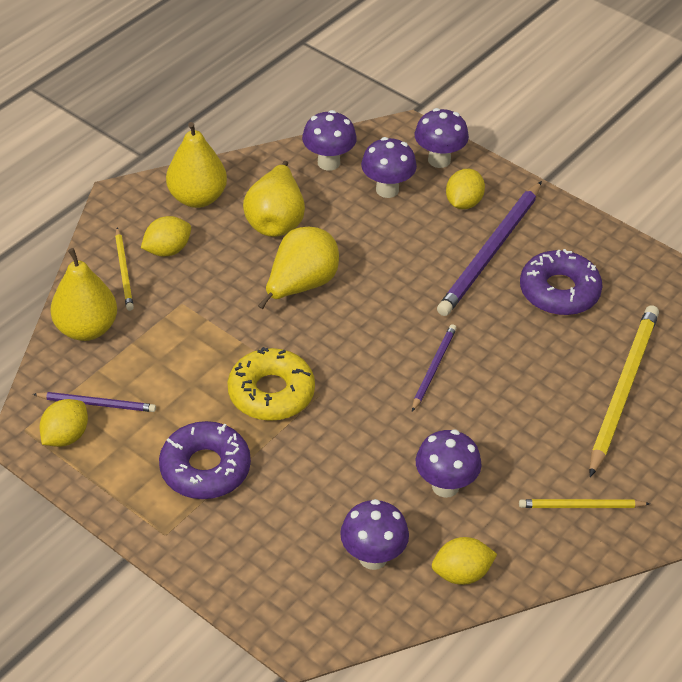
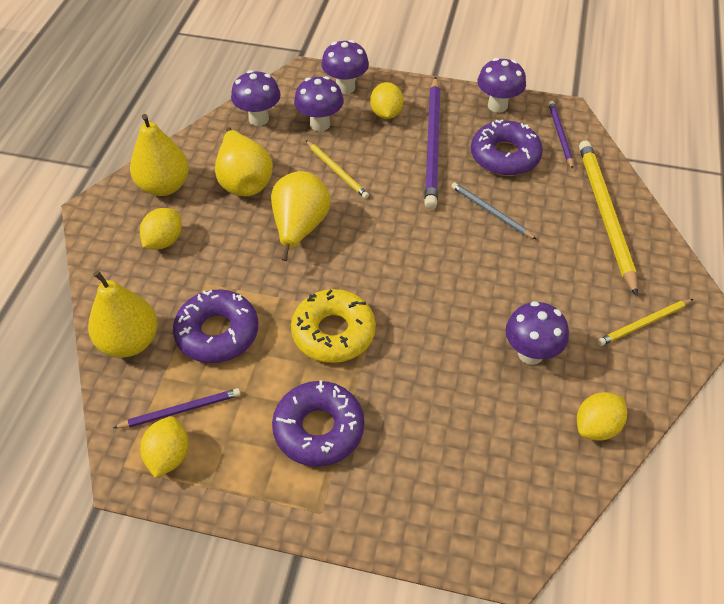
camera: 25 degrees left, 5 degrees up
(124, 271) = (135, 275): yellow pencil -> yellow pencil (337, 171)
(167, 351) = (217, 333): none -> purple donut
(373, 557) = (516, 446): purple mushroom -> purple mushroom (497, 105)
(433, 368) = (453, 255): purple pencil -> purple pencil (560, 135)
(502, 341) = (491, 212): none -> grey pencil

